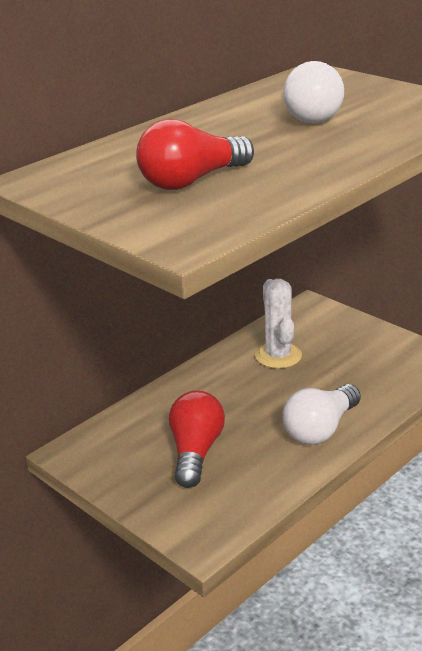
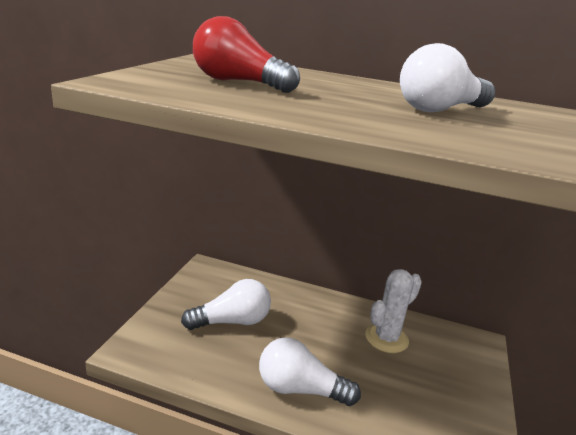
camera: 60 degrees right, 5 degrees down
(195, 452) = (232, 322): red light bulb -> white light bulb

